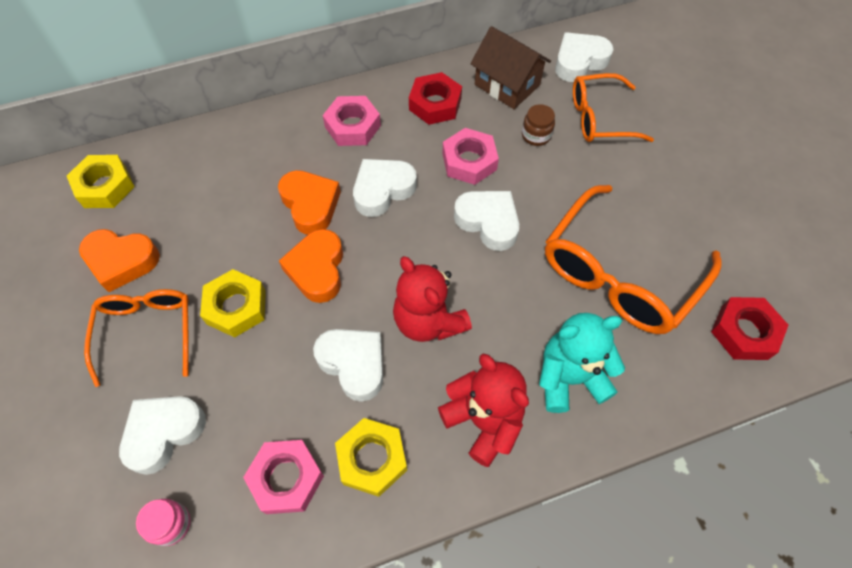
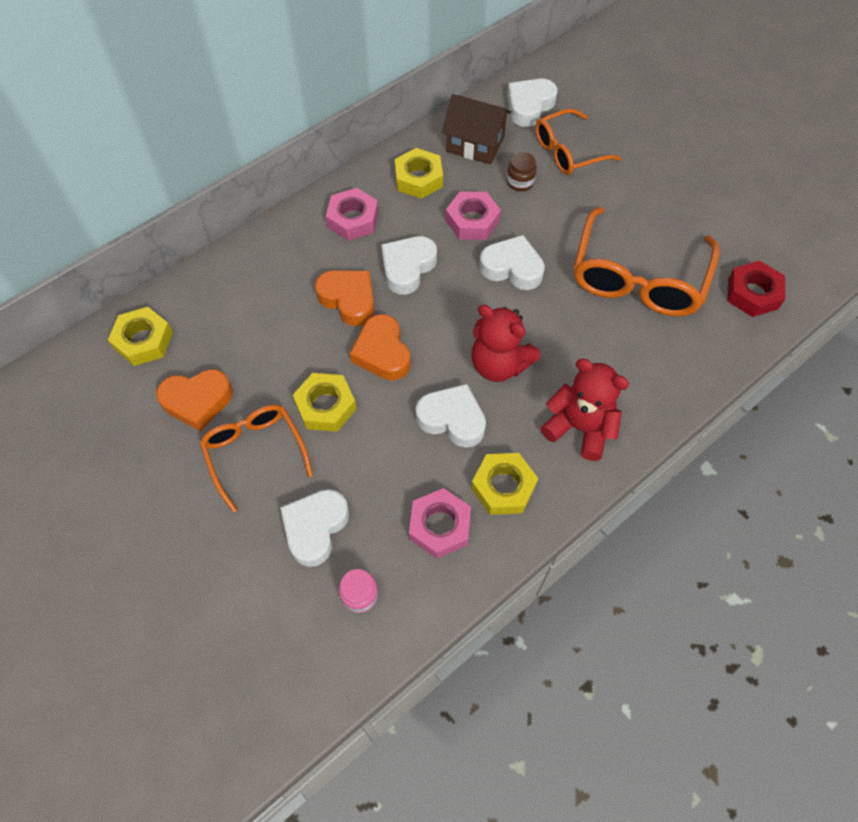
camera: 20 degrees left, 0 degrees up
(435, 104) = (418, 178): red nut -> yellow nut
(570, 377) = (633, 372): turquoise teddy bear -> none

